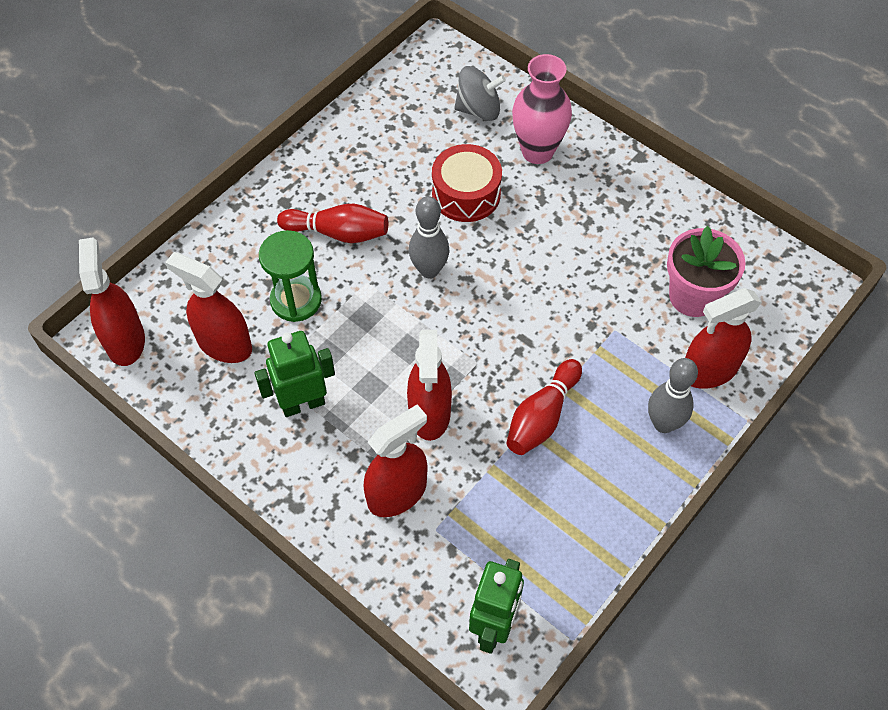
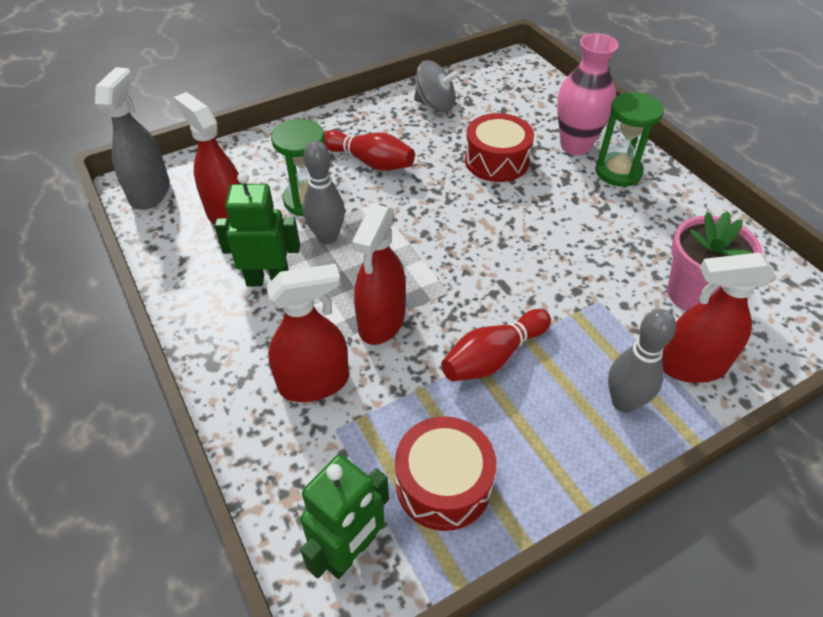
camera: 20 degrees right, 10 degrees down
(125, 341) = (150, 193): red spray bottle -> grey spray bottle
(429, 270) = (437, 207): grey bowling pin -> grey bowling pin (327, 237)
(478, 109) = (534, 106): grey spinning top -> grey spinning top (435, 105)
(544, 545) = (443, 483): none -> red drum
(588, 174) = (618, 172): none -> green hourglass

